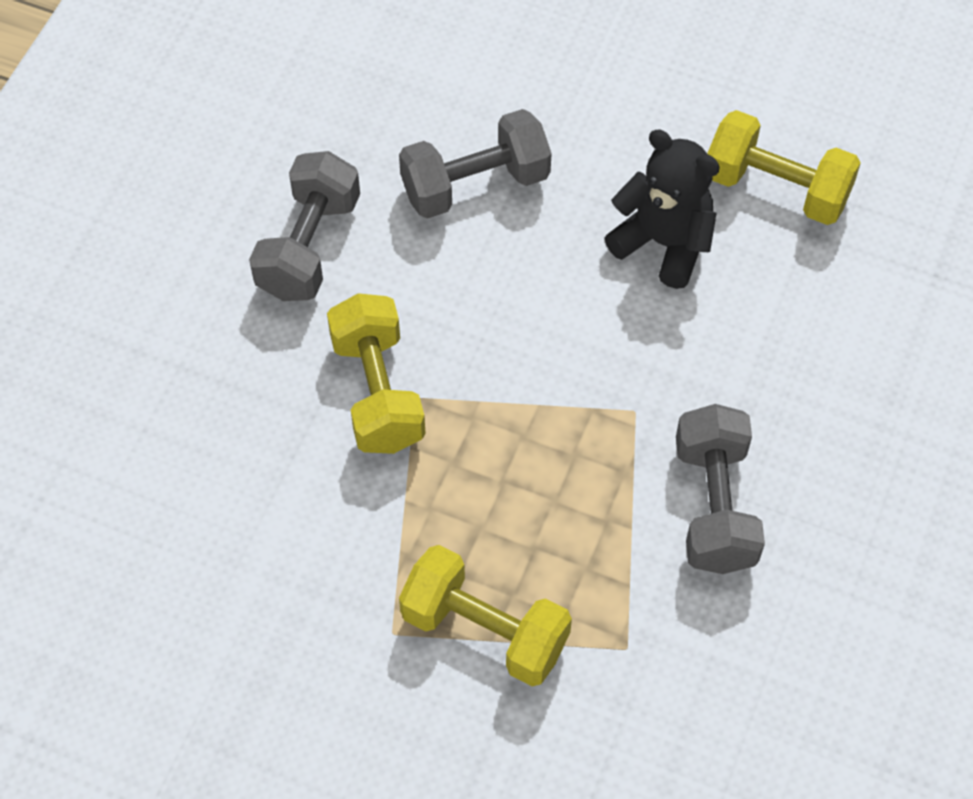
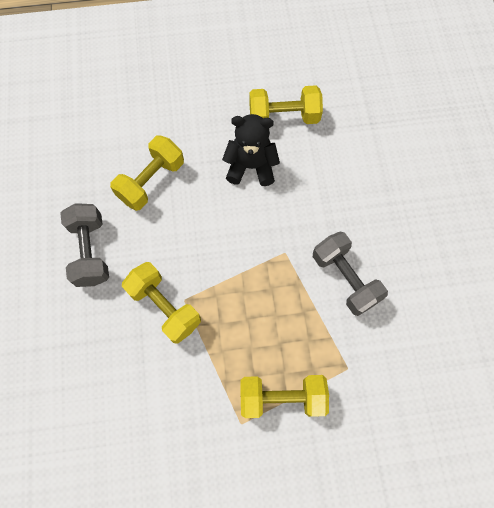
camera: 30 degrees left, 10 degrees up
(475, 185) = (151, 181): grey dumbbell -> yellow dumbbell

